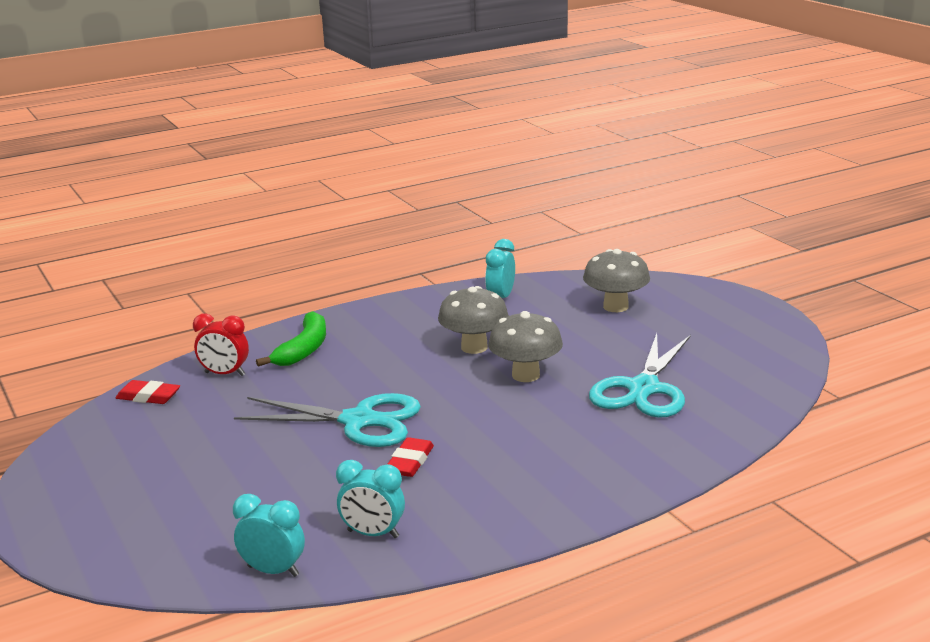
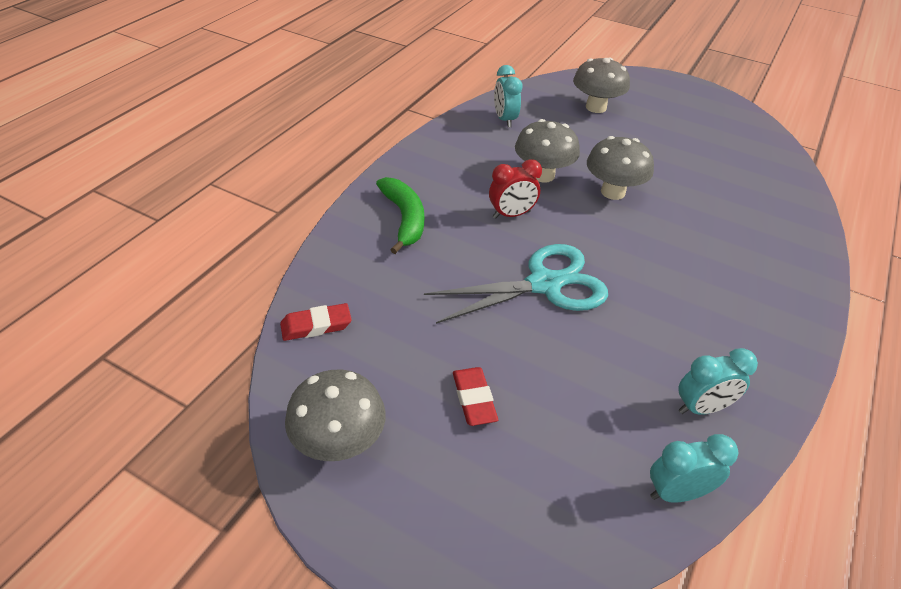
camera: 35 degrees left, 20 degrees up
(80, 463) = (339, 442): none -> grey mushroom
(225, 374) = (363, 271): red clock -> red clock (511, 215)
(410, 462) = (635, 314): red eraser -> red eraser (474, 399)
(643, 389) = (705, 180): turquoise scissors -> none

